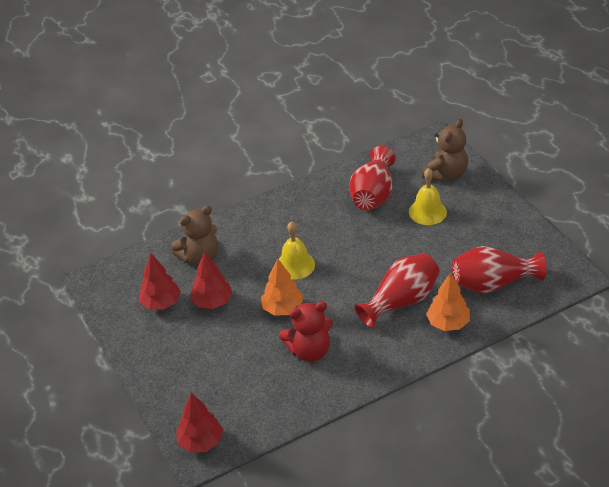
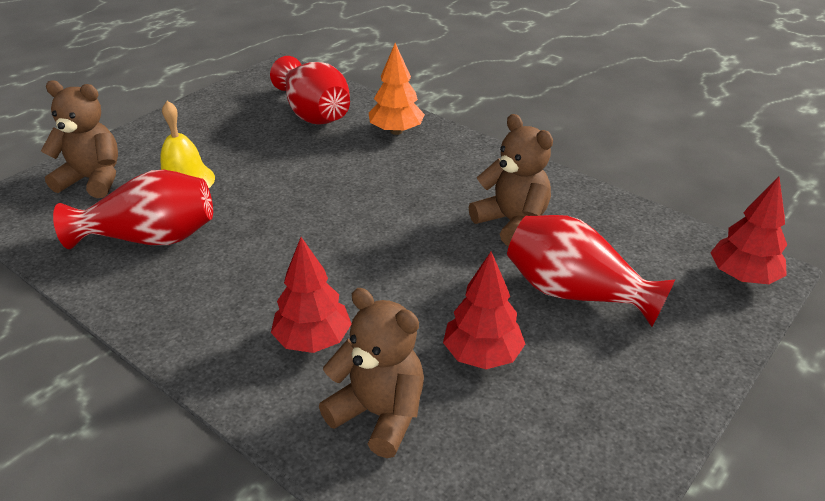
camera: 115 degrees left, 5 degrees down
(161, 303) = (527, 430): red tree -> red tree (313, 340)
(282, 308) = (449, 268): orange tree -> none
(295, 265) = (348, 281): yellow bell -> none
(309, 351) = (512, 222): red teddy bear -> brown teddy bear
(401, 301) = (377, 169): red vase -> red vase (575, 293)

